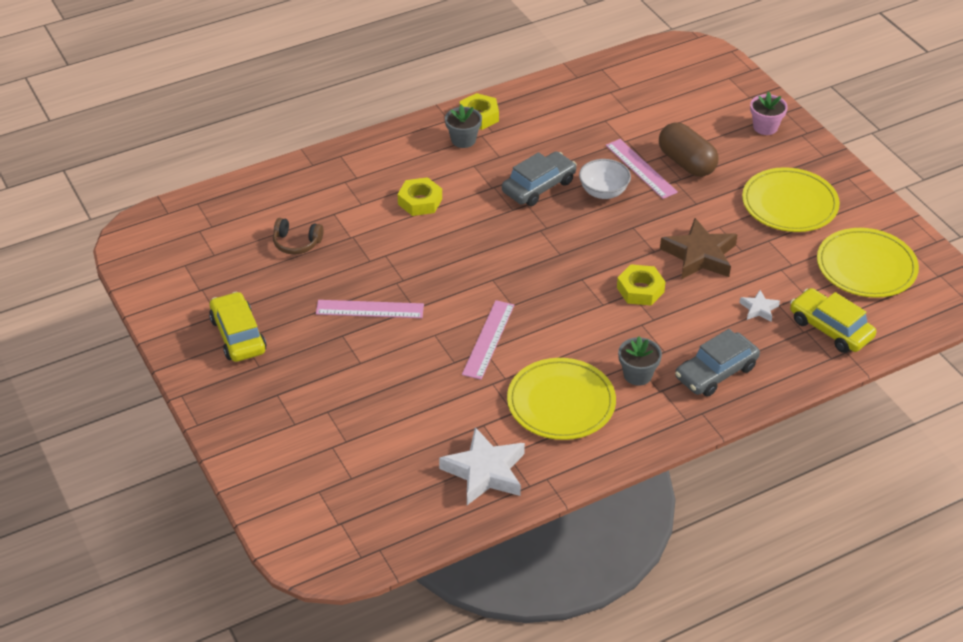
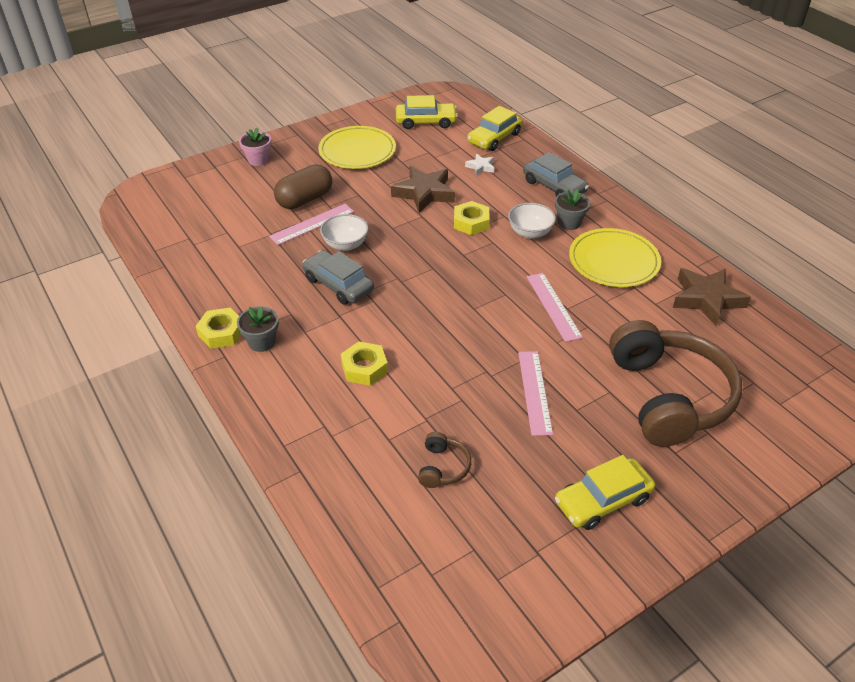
camera: 95 degrees left, 0 degrees up
(345, 405) = (668, 396): none -> brown headphones
(485, 472) = (706, 299): white star -> brown star
(488, 339) = (553, 306): pink ruler -> pink ruler turned 60 degrees clockwise
(619, 337) = (530, 233): none -> white bowl
(866, 266) = (426, 122): yellow plate -> yellow car

